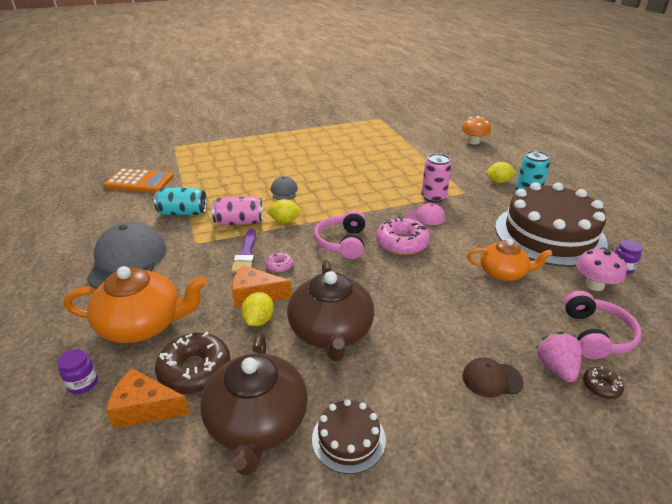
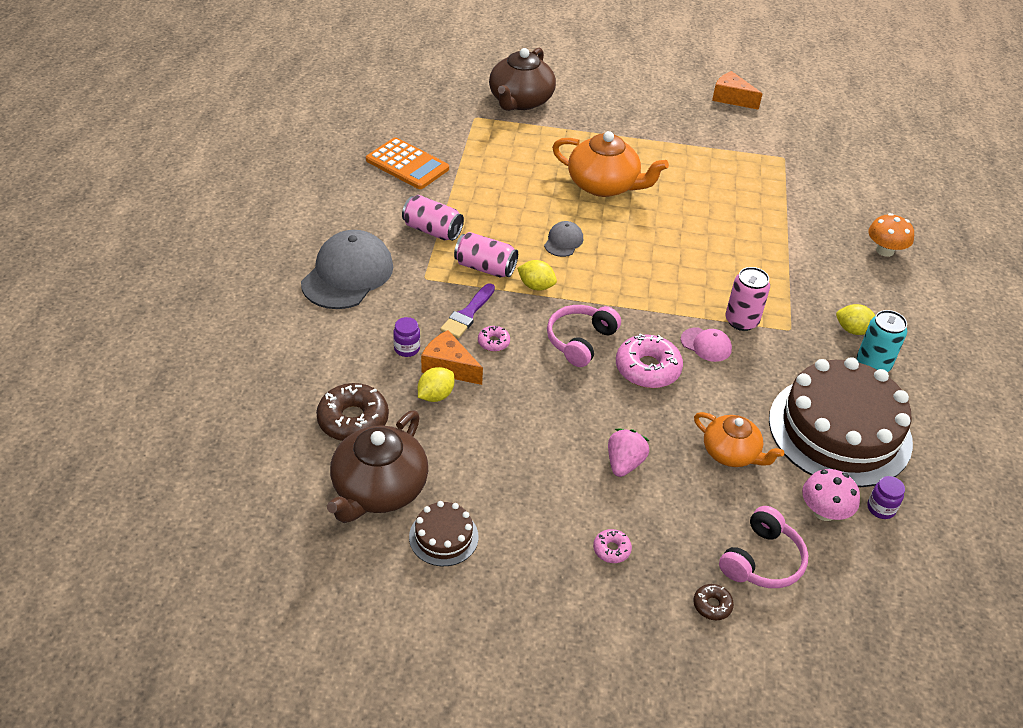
camera: 25 degrees right, 10 degrees up
(83, 383) = (258, 391): purple jar -> purple jar (407, 349)
(143, 324) = (330, 354): orange teapot -> orange teapot (604, 185)
(145, 408) = (297, 436): orange cheese -> orange cheese (731, 98)
(183, 212) = (432, 230): turquoise can -> pink can
(331, 332) = (495, 437): brown teapot -> brown teapot (520, 101)
(492, 379) = (611, 549): brown cap -> pink donut
(556, 368) = (685, 569): pink strawberry -> pink strawberry (624, 463)

